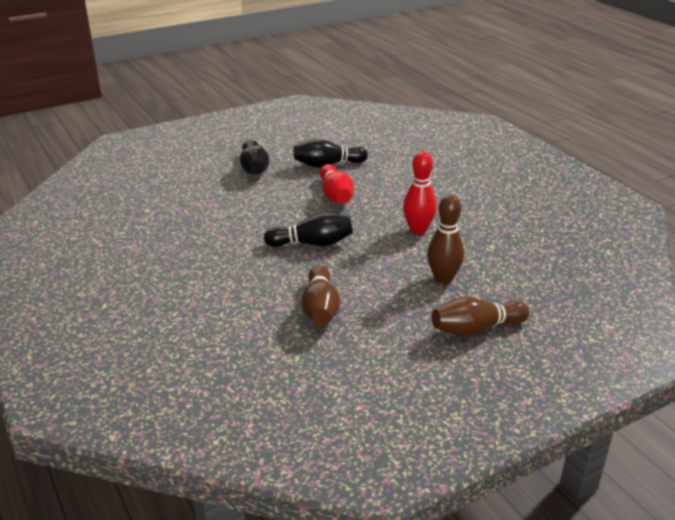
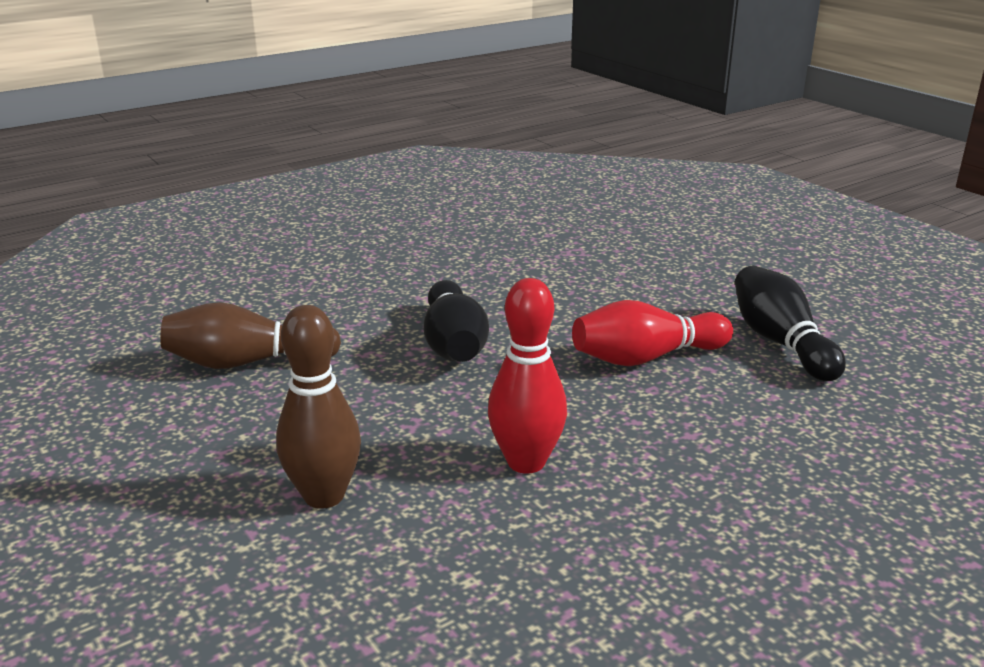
camera: 85 degrees right, 5 degrees down
(254, 168) = (717, 275): black bowling pin -> none
(476, 329) = (126, 537): brown bowling pin -> none

